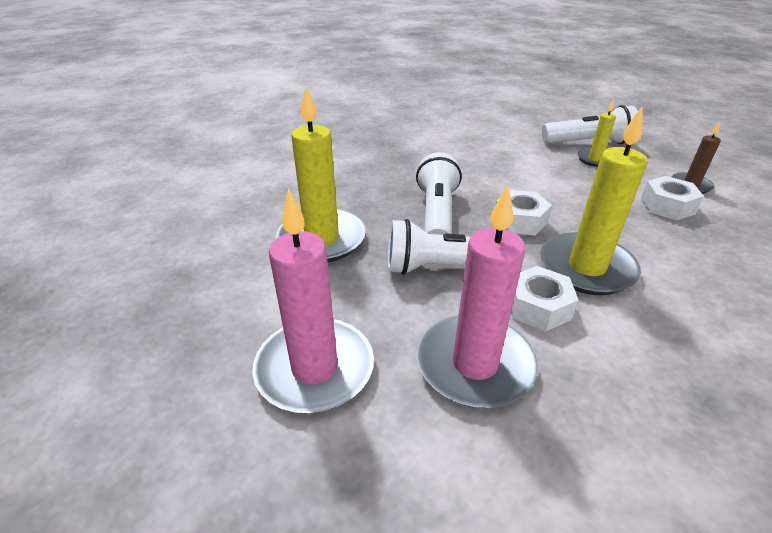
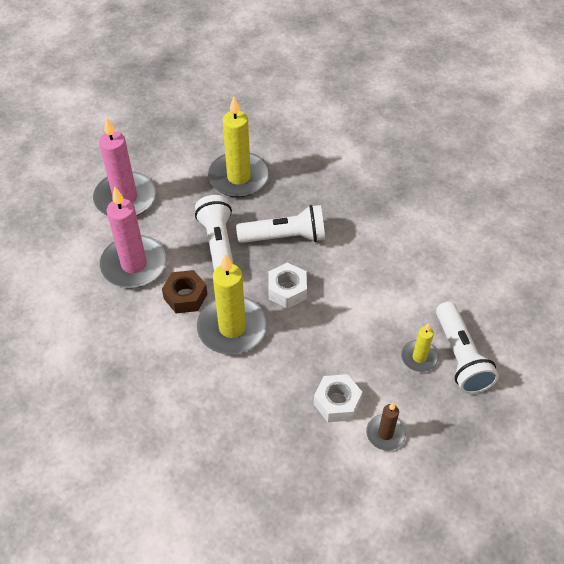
camera: 80 degrees right, 15 degrees up
(538, 307) = (185, 296): white nut -> brown nut

